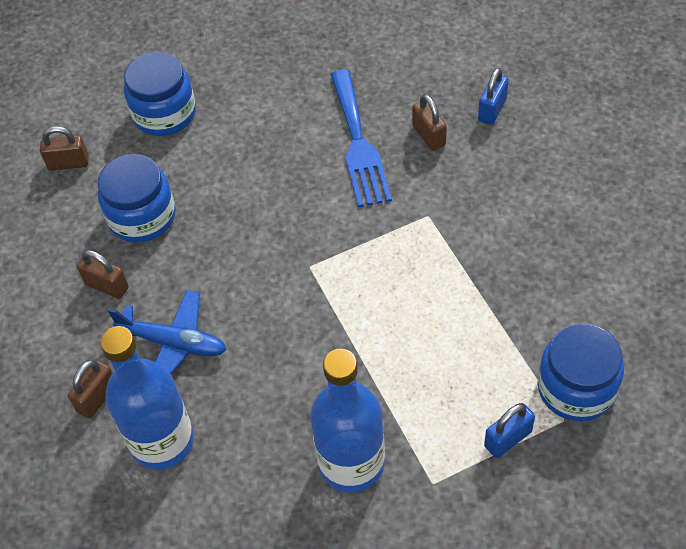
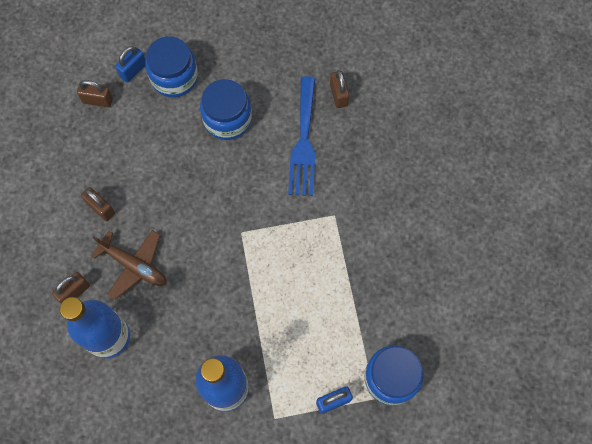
camera: 10 degrees right, 15 degrees up
(142, 217) = (138, 159): blue jar -> blue jar (227, 119)
(173, 343) = (134, 266): blue plane -> brown plane
(428, 136) = (355, 149): brown padlock -> brown padlock (338, 95)
(492, 110) = (407, 140): blue padlock -> blue padlock (133, 70)

